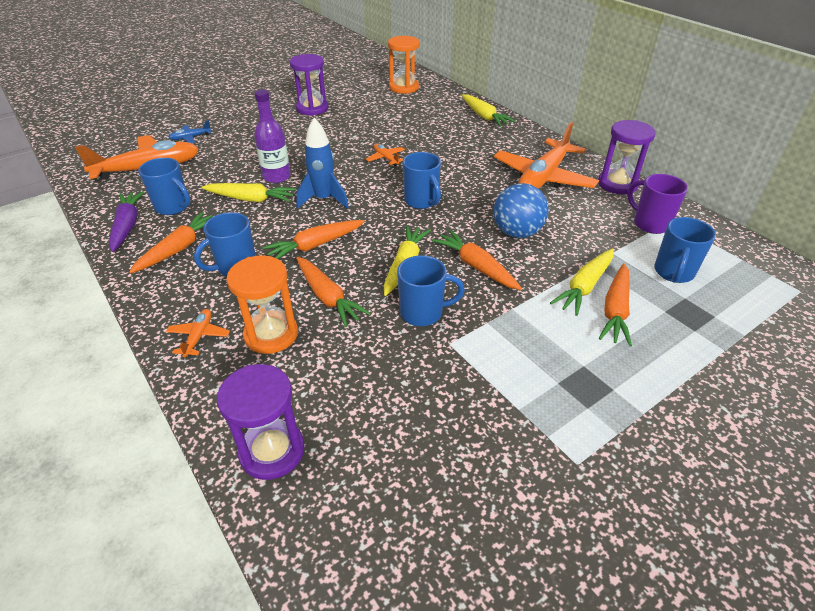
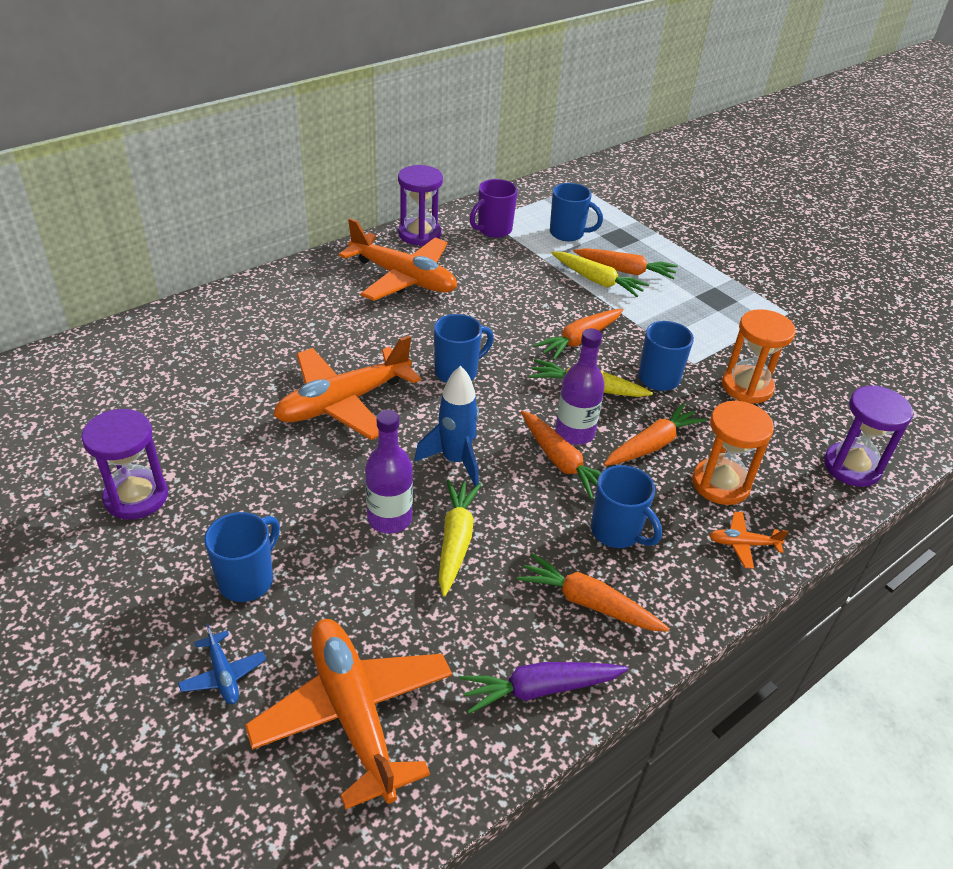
camera: 95 degrees left, 0 degrees up
(173, 207) = (482, 638): blue mug -> blue mug (247, 580)
(347, 254) = (574, 433): none -> purple bottle
(386, 158) = (343, 402): orange plane -> orange plane, size x2.35
(404, 87) = (84, 381): orange hourglass -> orange hourglass (747, 387)
(484, 116) = (227, 306): yellow carrot -> none
(517, 233) = (517, 308): blue ball -> none

